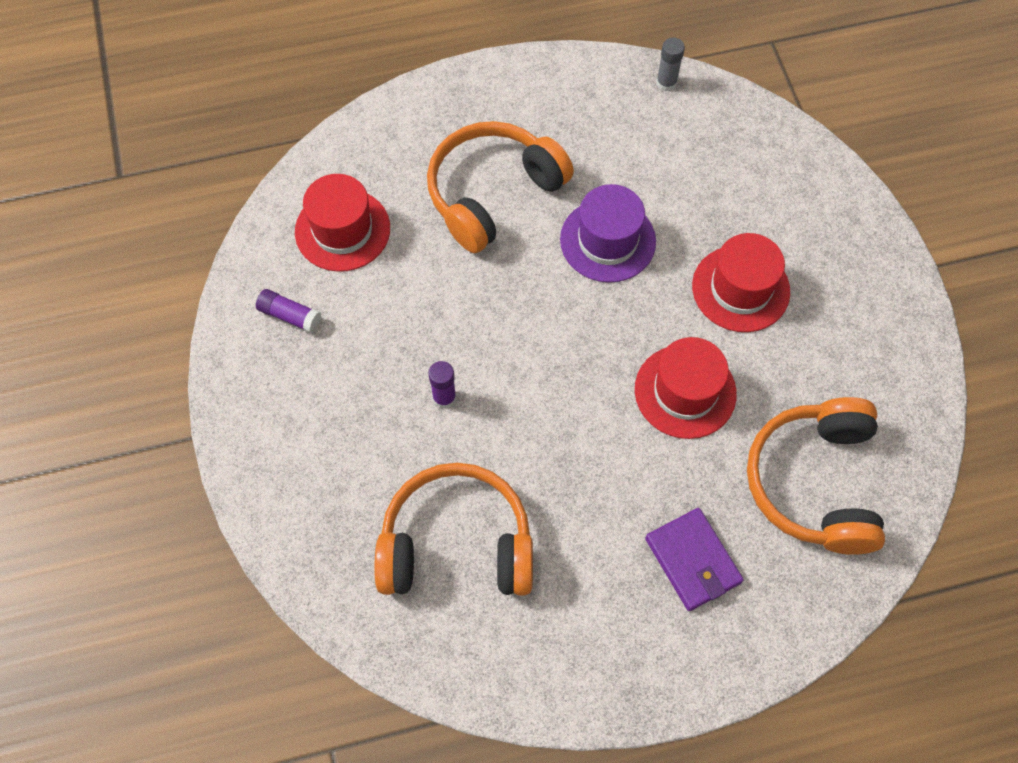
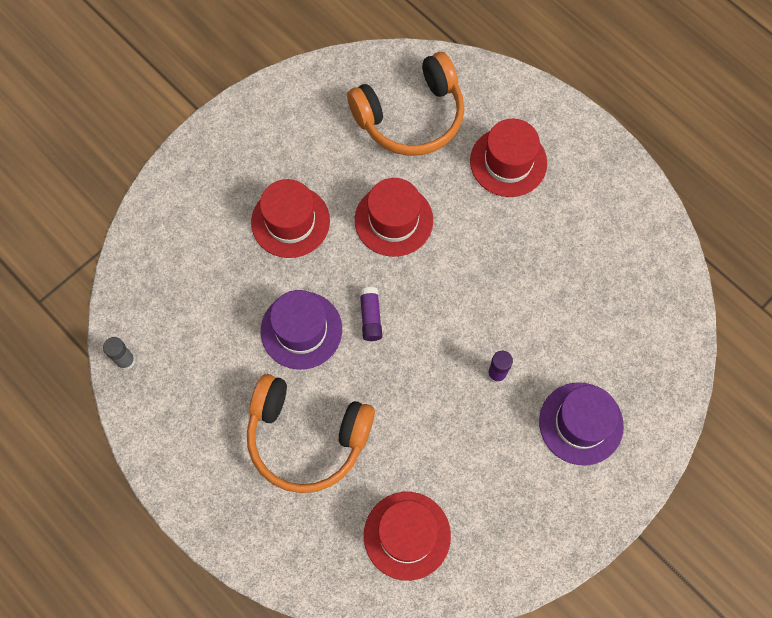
camera: 120 degrees left, 5 degrees up
(290, 316) = (503, 527): purple glue stick -> purple glue stick (370, 317)
(337, 449) = (581, 423): none -> purple hat
(456, 543) = (591, 306): orange headphones -> none
(693, 560) = (508, 162): purple wallet -> red hat

